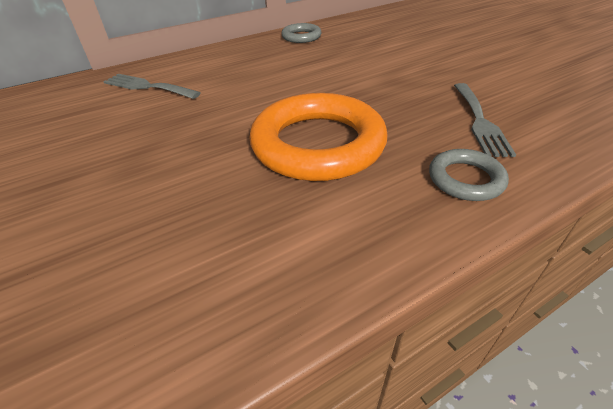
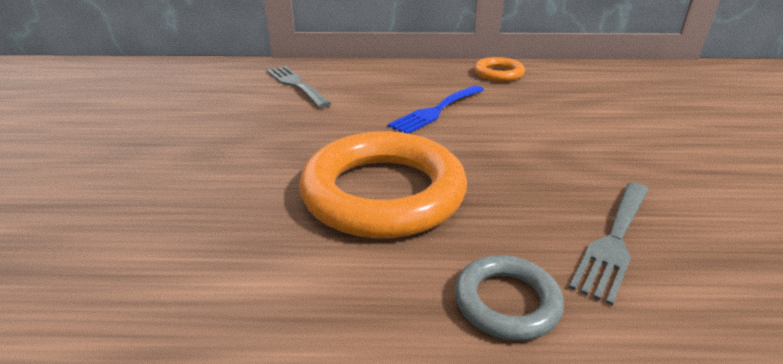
camera: 30 degrees right, 10 degrees down
(288, 75) = (436, 111): none -> blue fork
(301, 37) = (498, 73): grey ring -> orange ring

